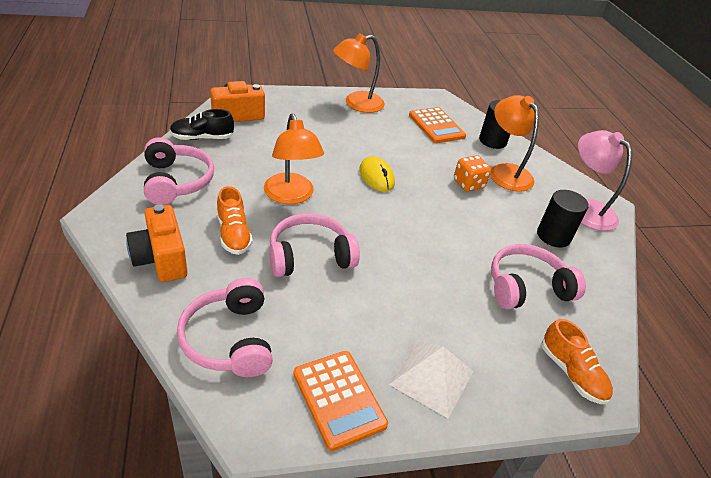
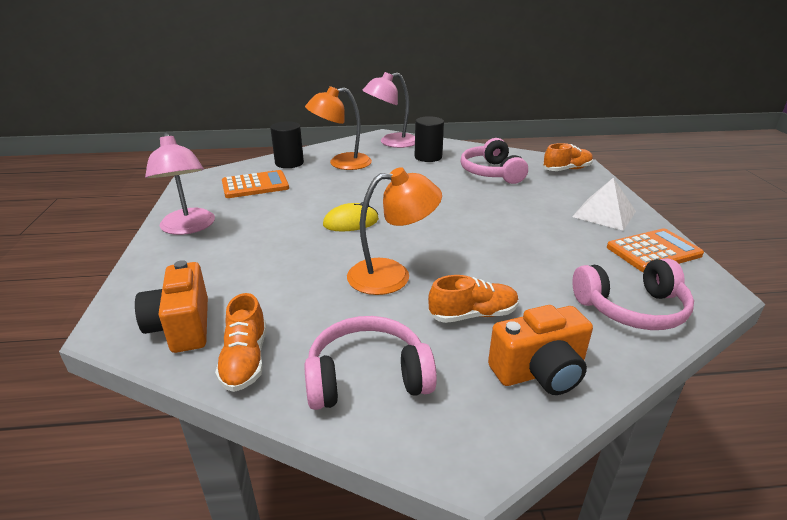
camera: 80 degrees left, 10 degrees down
(202, 138) = (245, 360): black shoe -> orange shoe
(310, 256) = (492, 263): pink headphones -> none
(356, 104) = (188, 227): orange lamp -> pink lamp
(468, 184) = (361, 180): orange dice -> none

